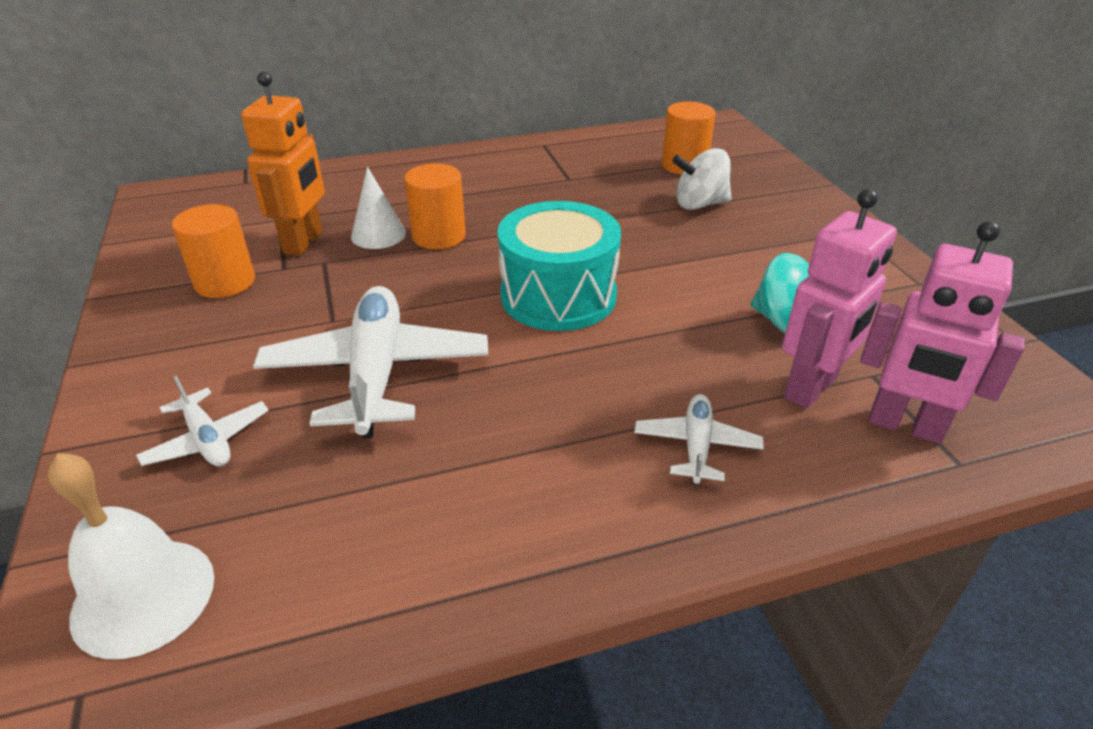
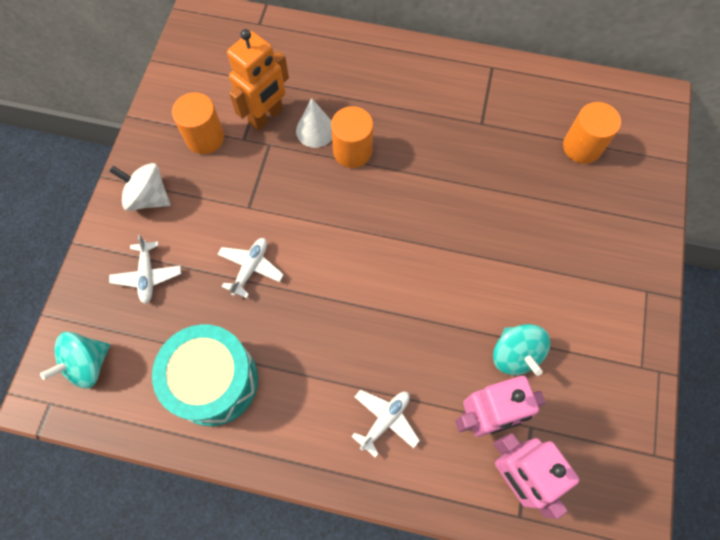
camera: 30 degrees right, 30 degrees up
(143, 596) = (88, 364): white bell -> turquoise spinning top
(376, 373) = (251, 268): white plane -> white plane, size x0.50
(558, 296) = (391, 253): turquoise drum -> turquoise drum (214, 381)
(699, 204) = (556, 202): white spinning top -> white spinning top (148, 197)

